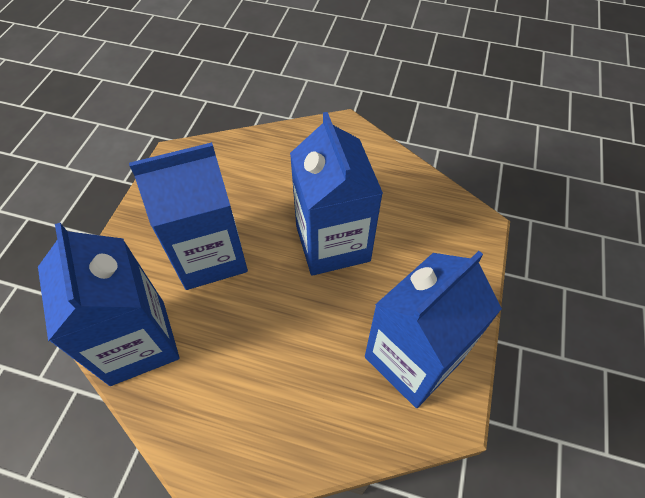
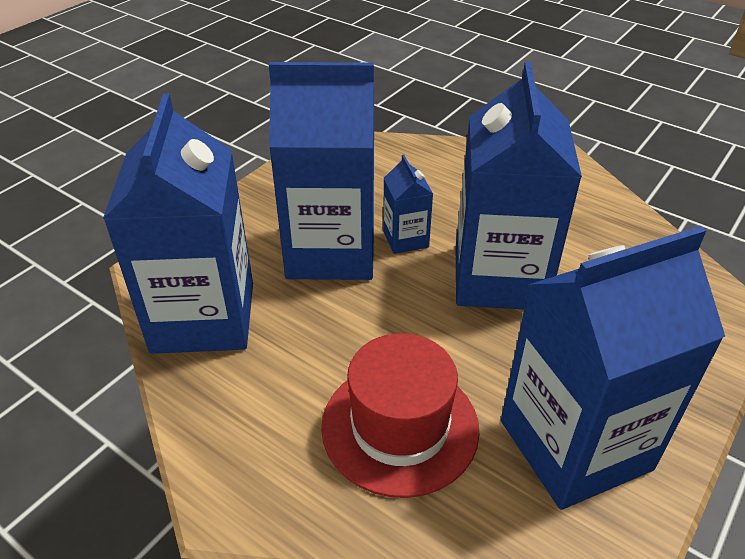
camera: 20 degrees right, 15 degrees down
(259, 229) = (405, 239): none -> blue carton
(303, 384) = (400, 427): none -> red hat

